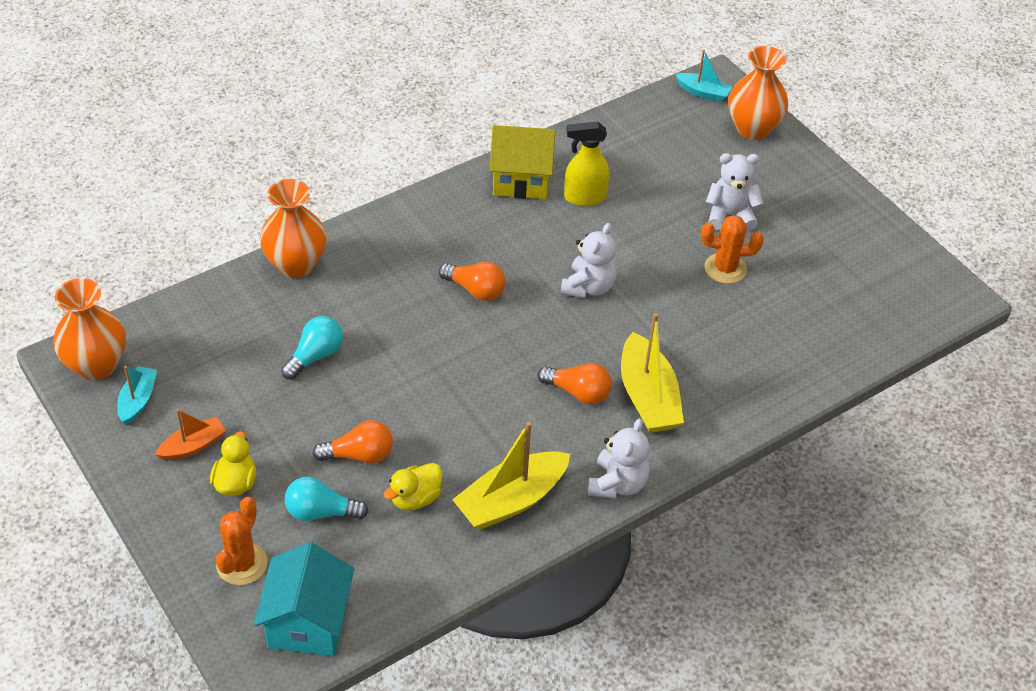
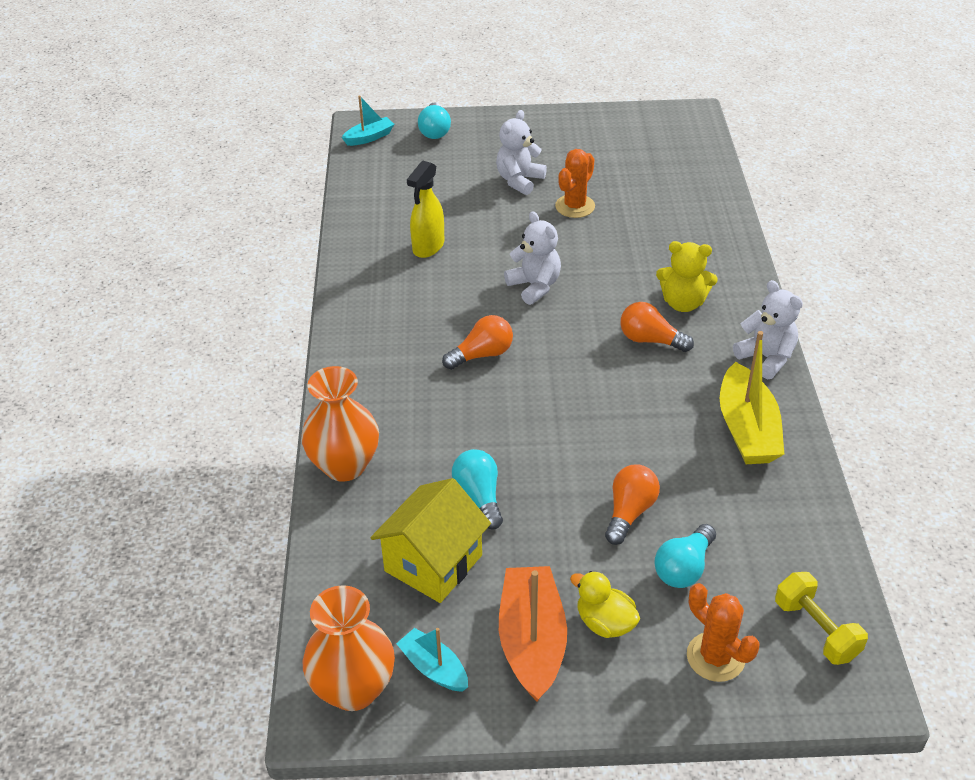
camera: 55 degrees left, 5 degrees down
(193, 446) = (532, 641): orange boat -> orange boat, size x1.77
(308, 622) = (816, 630): turquoise house -> yellow dumbbell
(415, 498) = (707, 492): yellow duck -> none
(521, 179) = (371, 274): yellow house -> yellow house (433, 563)
(578, 392) = (650, 340): orange light bulb -> orange light bulb turned 120 degrees counterclockwise
(648, 397) = (683, 303): yellow boat -> yellow teddy bear
(752, 128) = (435, 131): orange vase -> turquoise light bulb

